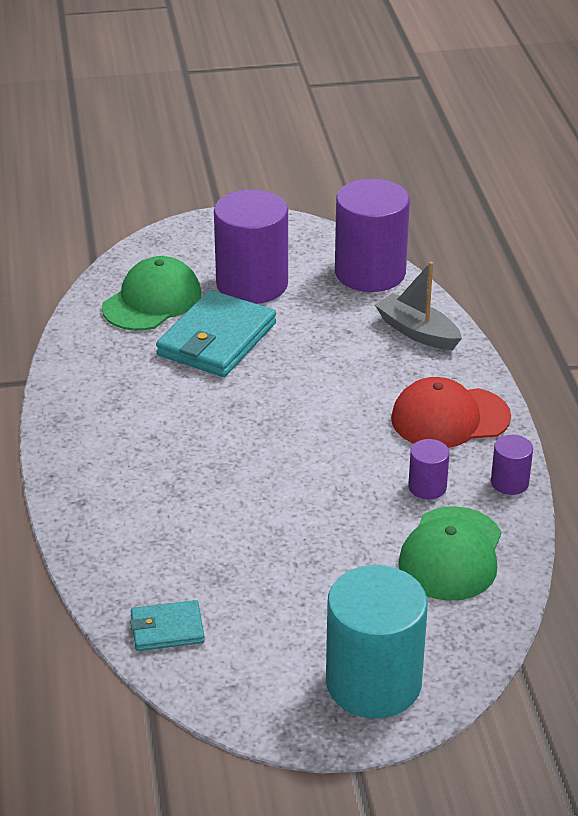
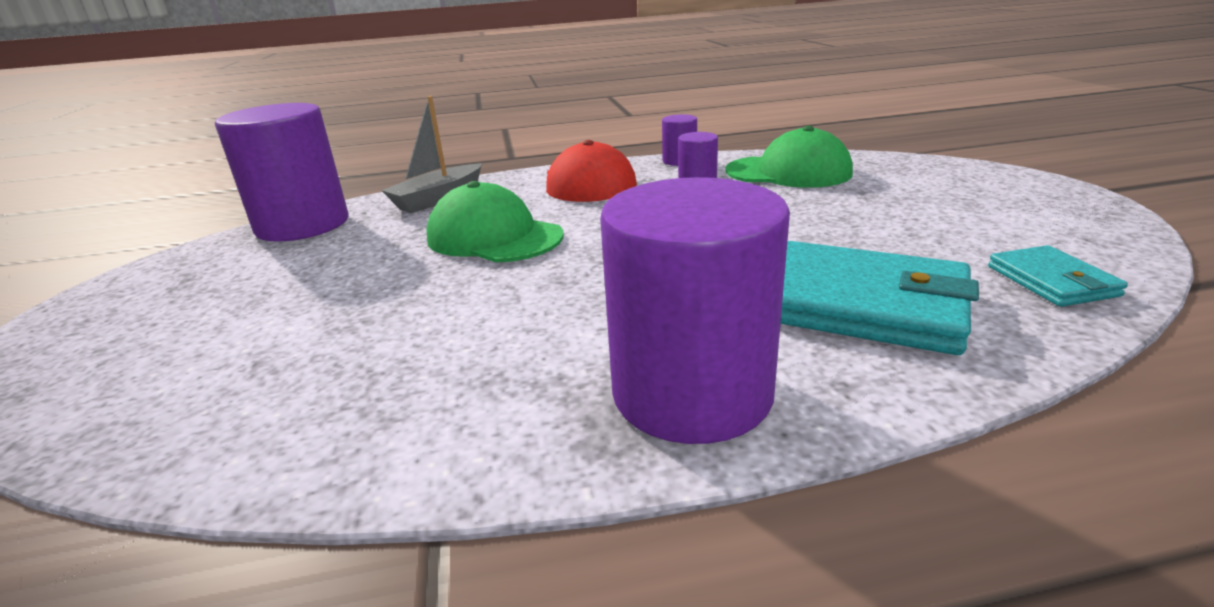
camera: 90 degrees left, 10 degrees down
(152, 301) = (232, 376): green cap -> green cap (494, 237)
(217, 340) = (394, 305): turquoise wallet -> turquoise wallet (861, 304)
(252, 284) = (262, 291): purple cylinder -> purple cylinder (692, 393)
(373, 683) = (990, 186): turquoise cylinder -> none

